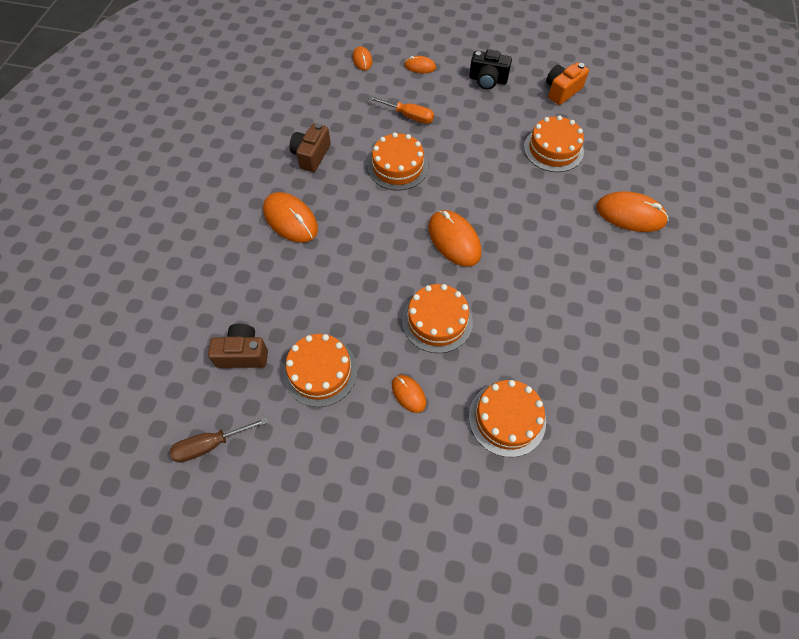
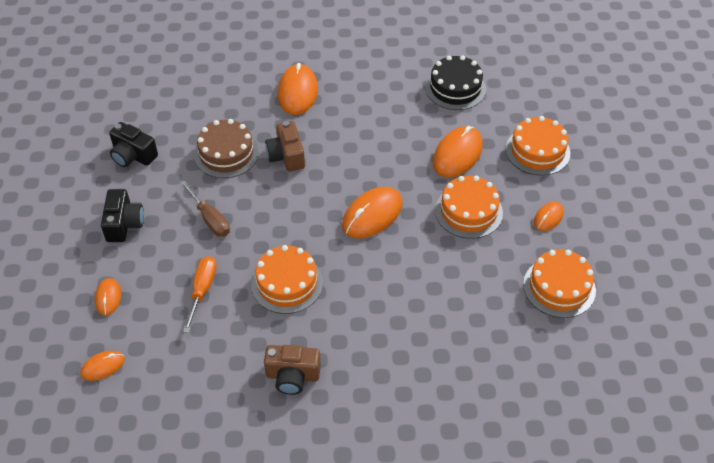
camera: 105 degrees left, 10 degrees down
(210, 444) = (668, 351): brown screwdriver -> brown screwdriver (210, 219)
(243, 354) = (572, 357): brown camera -> brown camera (286, 156)
(290, 219) = (395, 368): orange mouse -> orange mouse (457, 154)
(553, 149) = (226, 153): orange cake -> brown cake
(562, 91) = (133, 155): orange camera -> black camera
(623, 362) = (455, 88): none -> black cake

